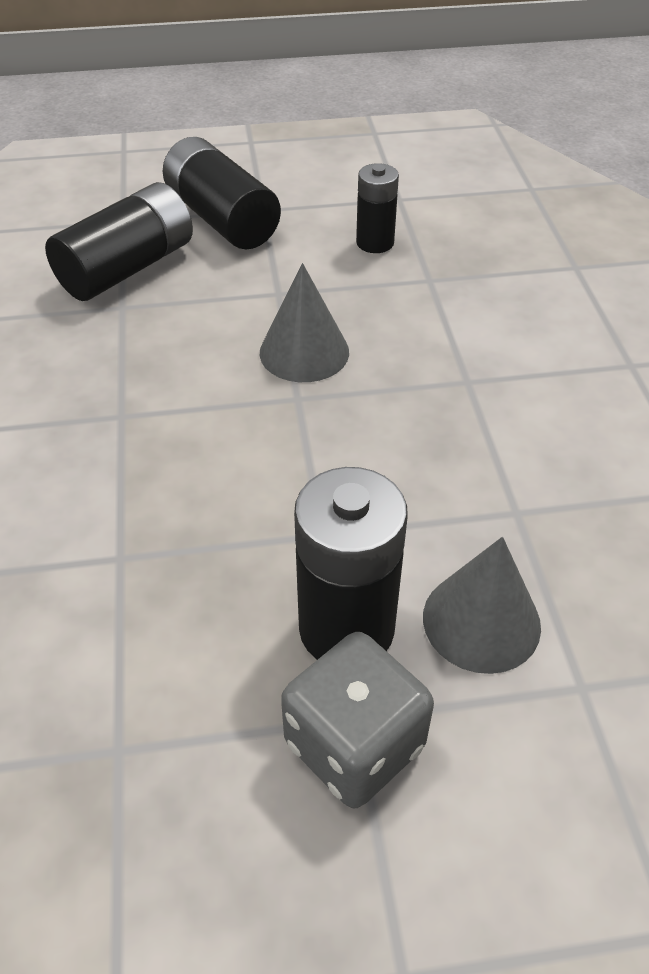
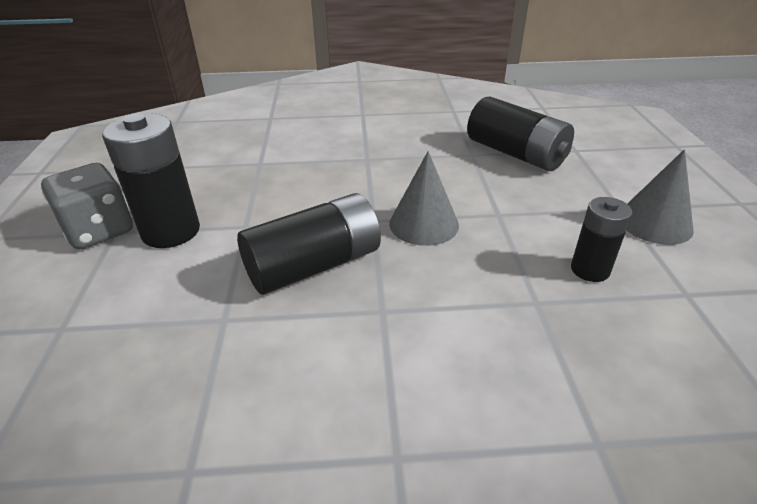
camera: 95 degrees right, 10 degrees down
(222, 219) = (595, 189): black battery -> black battery (314, 265)
(481, 621) = (140, 286): grey cone -> grey cone (654, 223)

